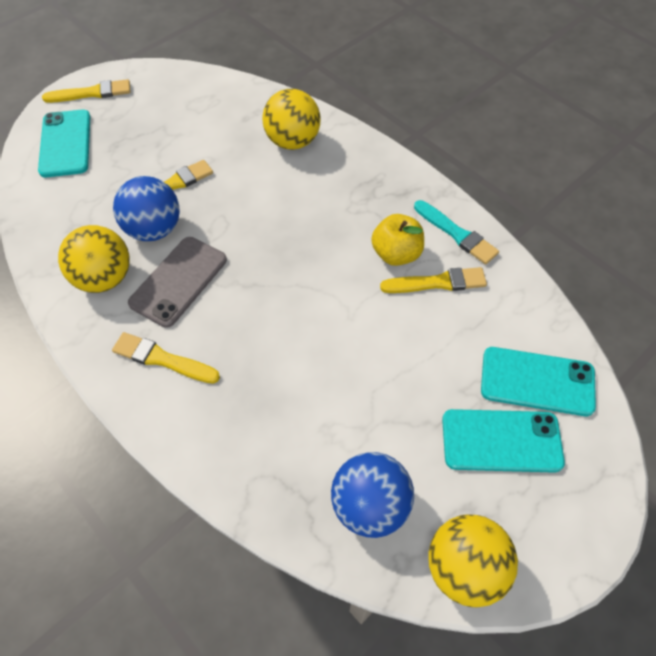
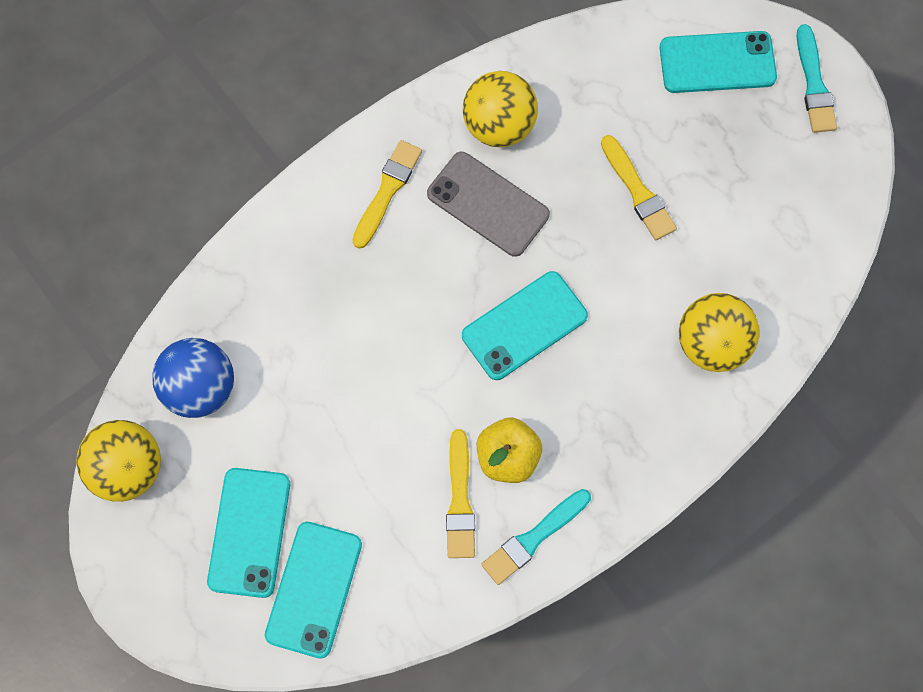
camera: 95 degrees right, 15 degrees up
(91, 93) = (814, 84): yellow brush -> turquoise brush
(154, 229) = (567, 174): blue ball -> none
(287, 250) = (524, 325): none -> turquoise phone

